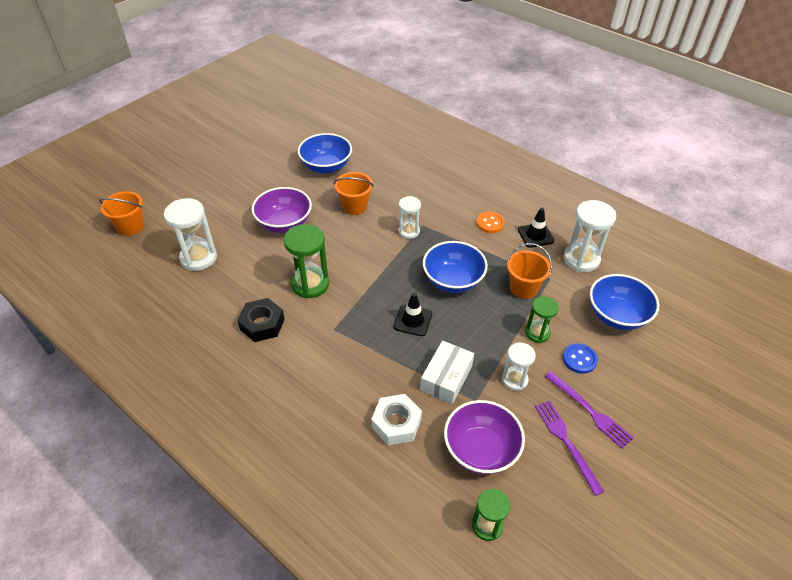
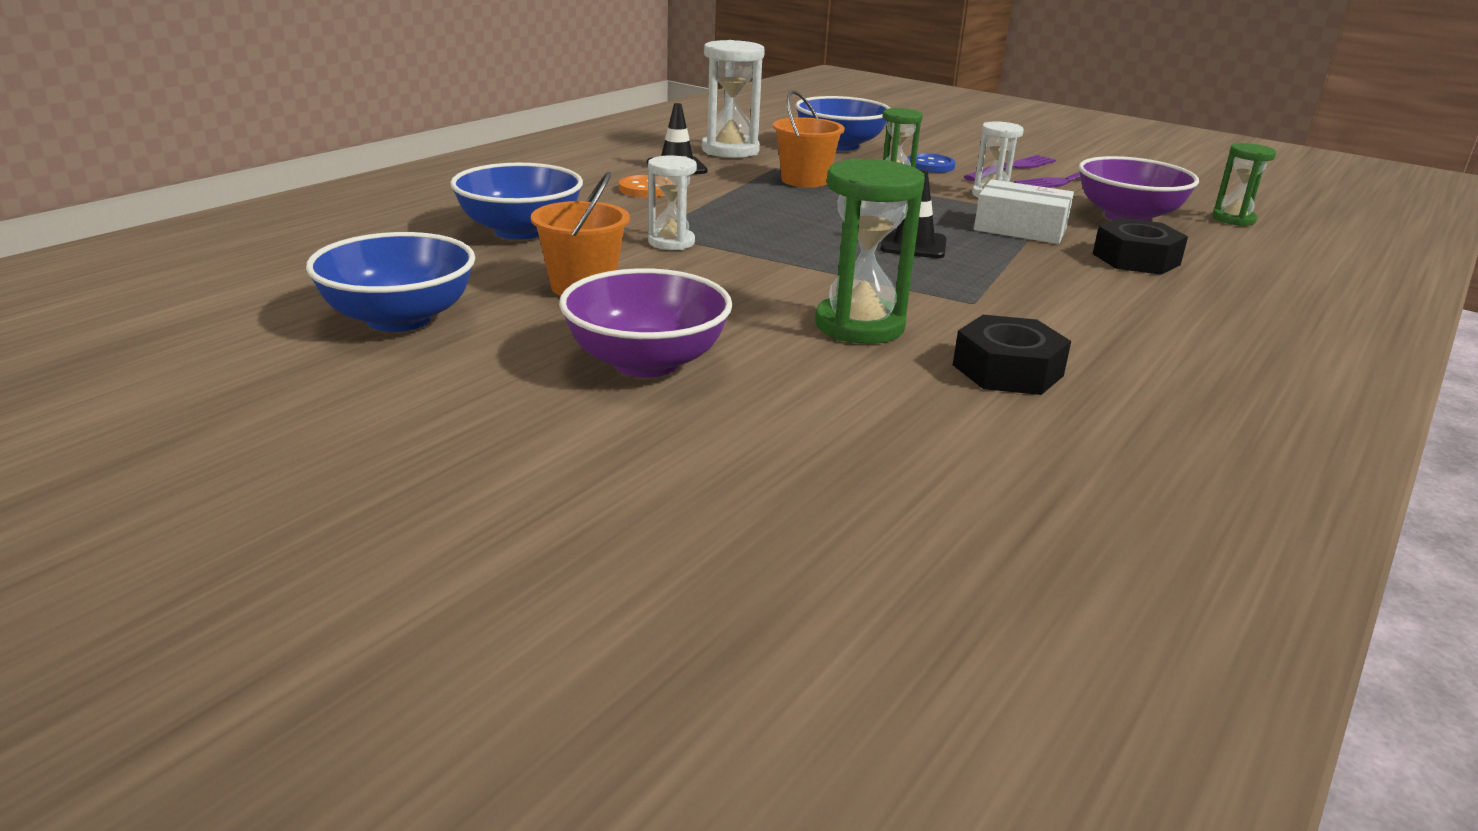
camera: 95 degrees left, 20 degrees down
(131, 227) = (667, 663): orange bucket -> none
(198, 258) = (812, 479): white hourglass -> none
(396, 423) = (1136, 259): white nut -> black nut
(453, 281) = (803, 217): blue bowl -> blue bowl (520, 231)

